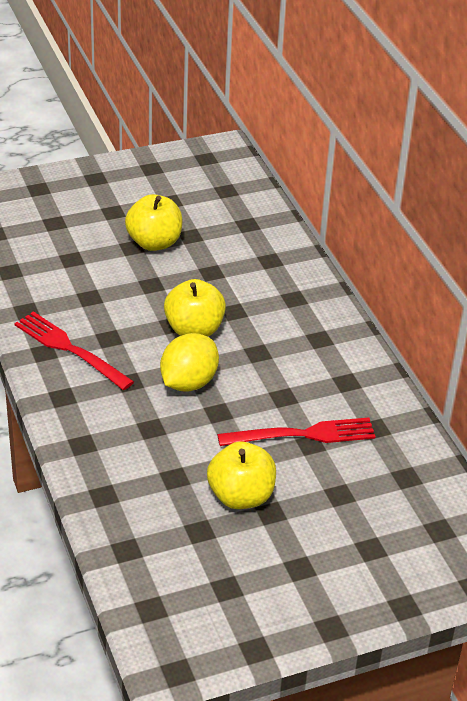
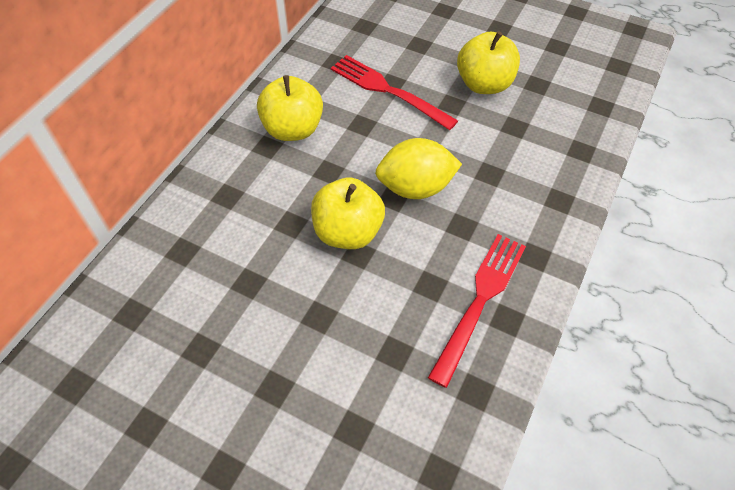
camera: 130 degrees left, 15 degrees up
(70, 349) = (480, 301): red fork -> red fork turned 150 degrees counterclockwise
(154, 242) = (246, 372): yellow apple -> yellow apple (293, 129)

